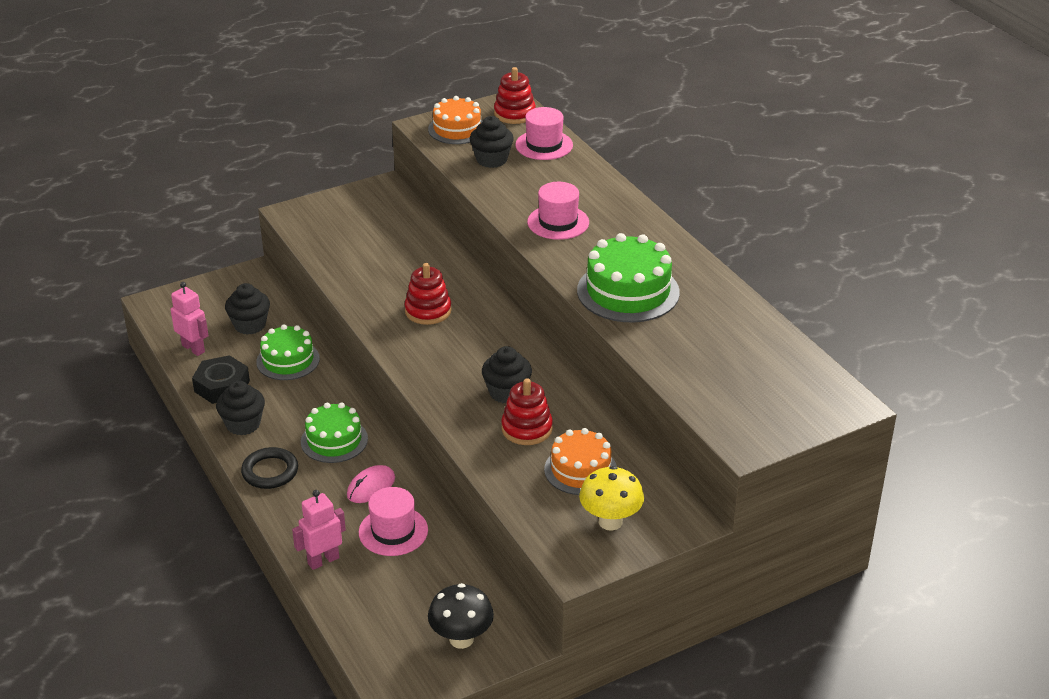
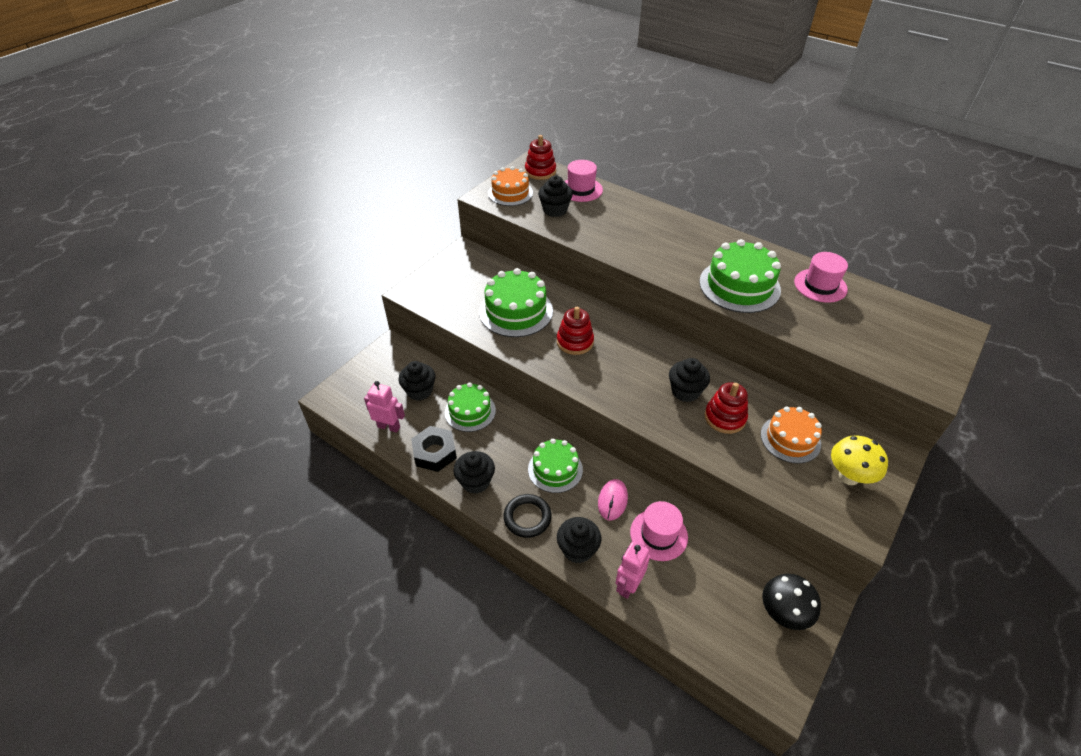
camera: 25 degrees left, 10 degrees up
(298, 514) = (578, 549): none -> black cupcake
(389, 263) = (516, 311): none -> green cake
(558, 222) = (643, 245): pink hat -> pink hat (820, 285)

